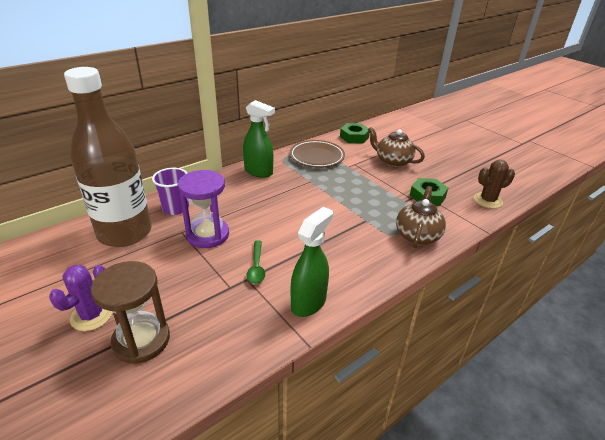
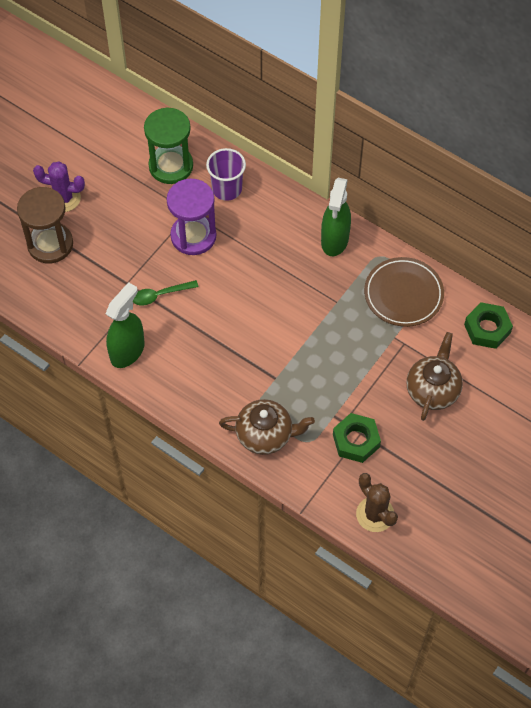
camera: 75 degrees right, 25 degrees up
(125, 233) = (171, 166): brown bottle -> green hourglass
(308, 302) = (127, 351): green spray bottle -> green spray bottle turned 75 degrees counterclockwise

